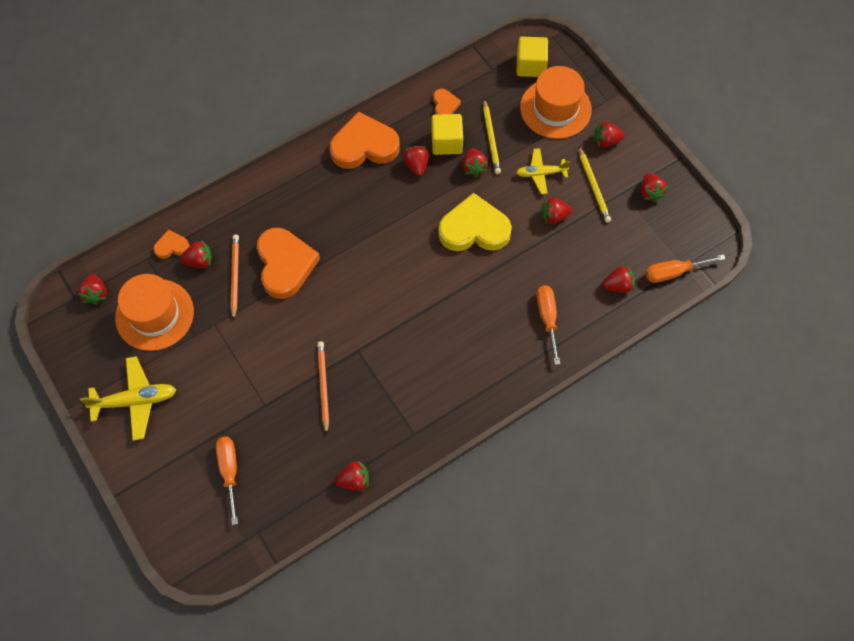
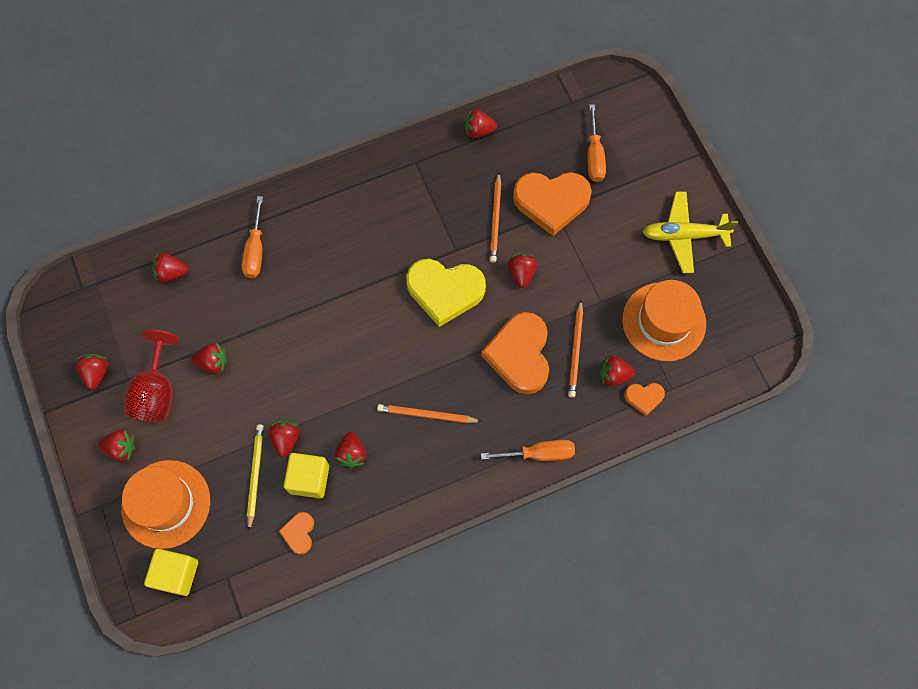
camera: 170 degrees left, 5 degrees up
(96, 294) = (727, 355): red strawberry -> red strawberry (521, 273)
(359, 204) = (427, 415): none -> orange pencil
(364, 146) = (408, 491): orange heart -> orange heart (551, 202)
(474, 229) = (305, 362): yellow heart -> yellow heart (445, 291)
(540, 173) = (211, 418): yellow plane -> none
(593, 186) = (157, 391): yellow pencil -> red goblet
(673, 272) = (108, 277): orange screwdriver -> orange screwdriver (539, 453)

